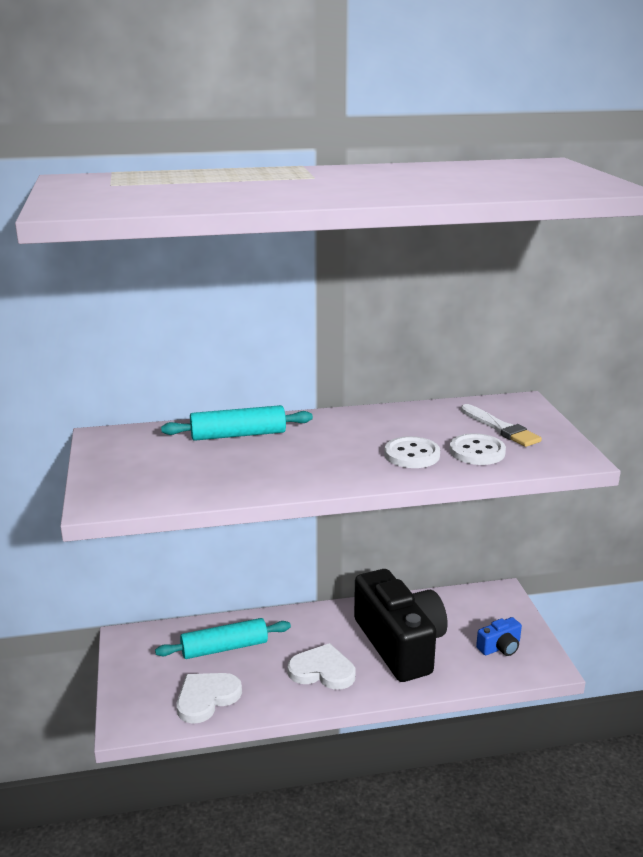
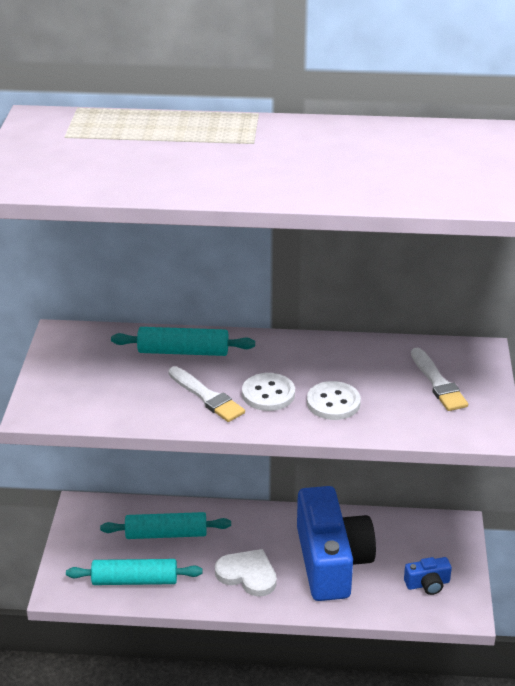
camera: 15 degrees right, 10 degrees up
(206, 698) = (134, 580): white heart -> turquoise rolling pin
(282, 466) = (207, 397): none -> white brush
(400, 644) = (331, 561): black camera -> blue camera
(477, 451) = (398, 409): white button -> white button (268, 394)

